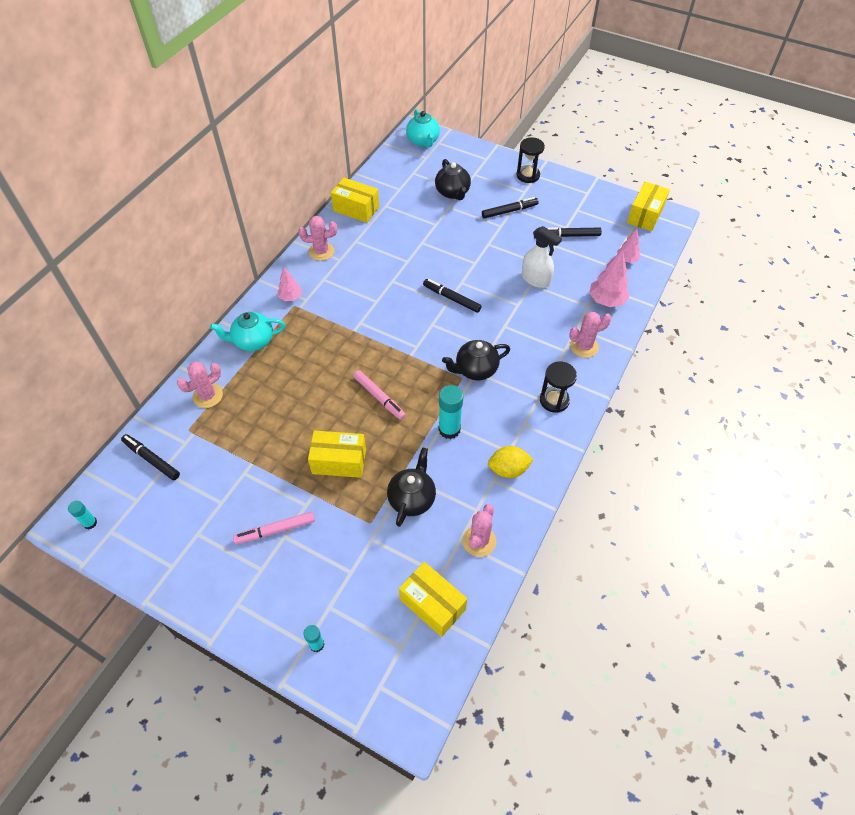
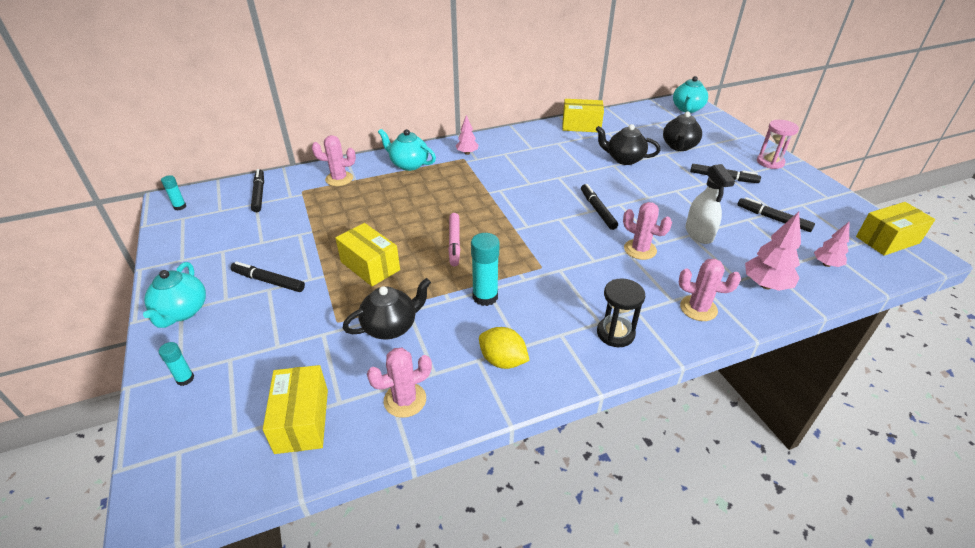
camera: 40 degrees right, 15 degrees down
(240, 604) = (182, 312): none -> turquoise teapot
(275, 530) = (268, 281): pink marker -> black marker
(321, 252) = (523, 138): pink cactus -> pink cactus (640, 249)
(356, 209) = (581, 126): yellow box -> yellow box turned 60 degrees counterclockwise
(475, 369) = (561, 268): black teapot -> black teapot (624, 159)
(528, 175) = (770, 162): black hourglass -> pink hourglass

